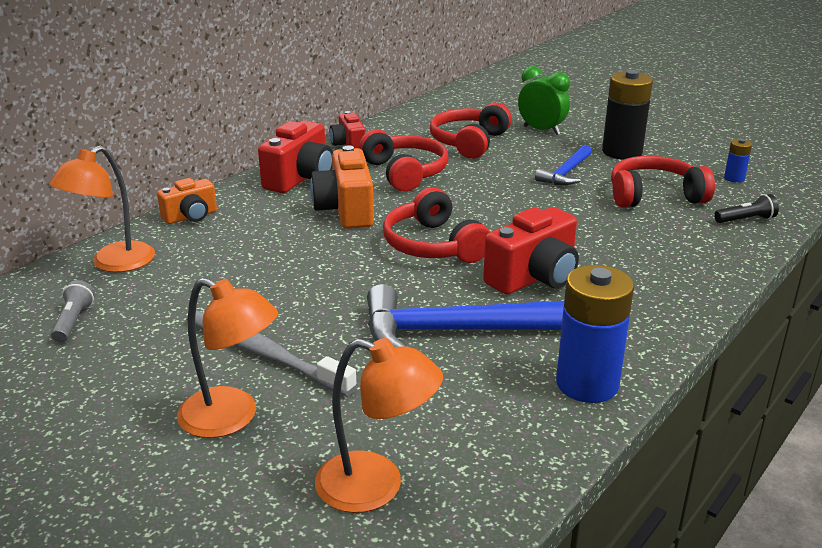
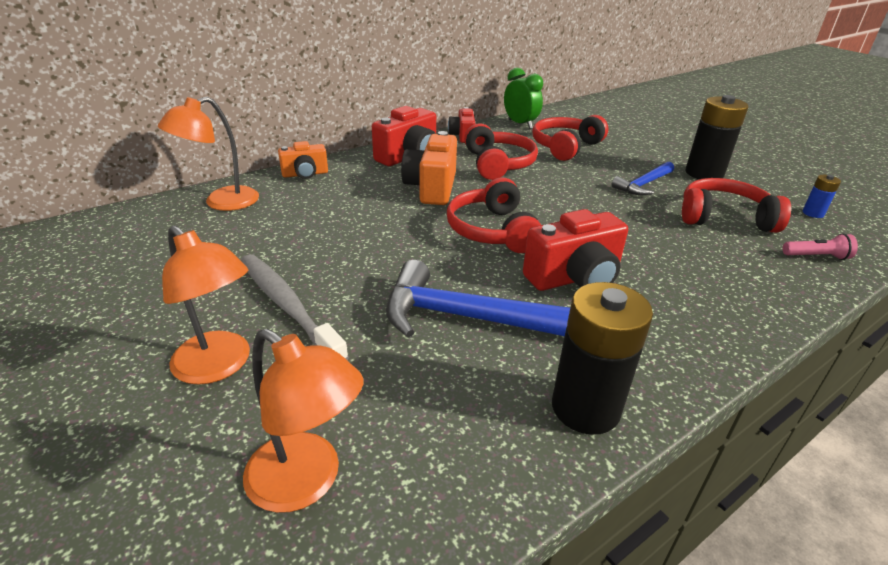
camera: 15 degrees right, 5 degrees up
(73, 321) = (157, 245): grey flashlight -> none
(541, 130) = (634, 145): green clock -> green clock (520, 124)
(587, 384) = (585, 408): blue battery -> black battery
(746, 220) = (816, 256): black flashlight -> pink flashlight

